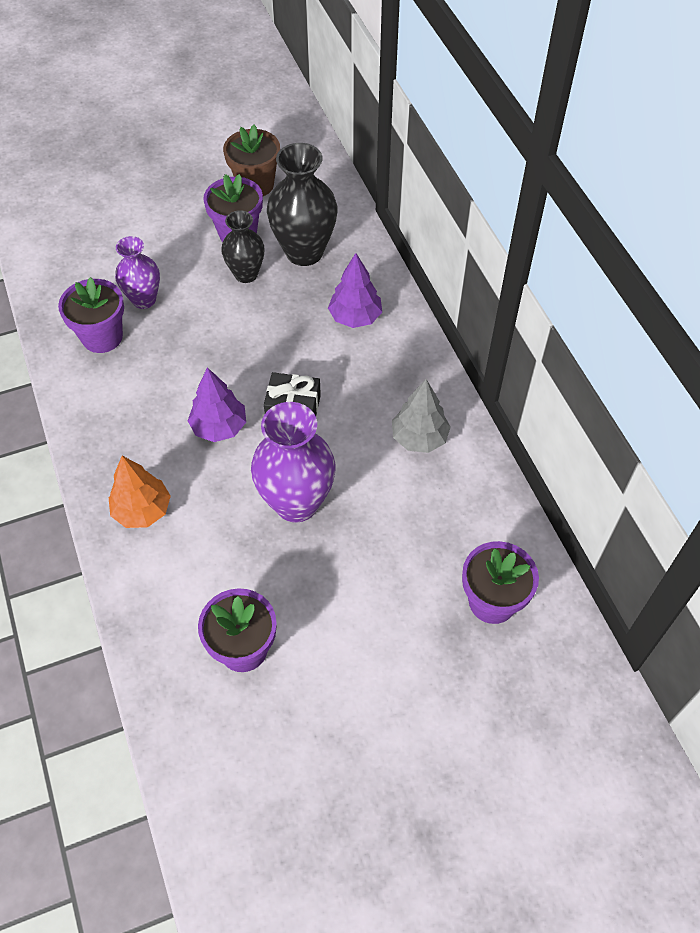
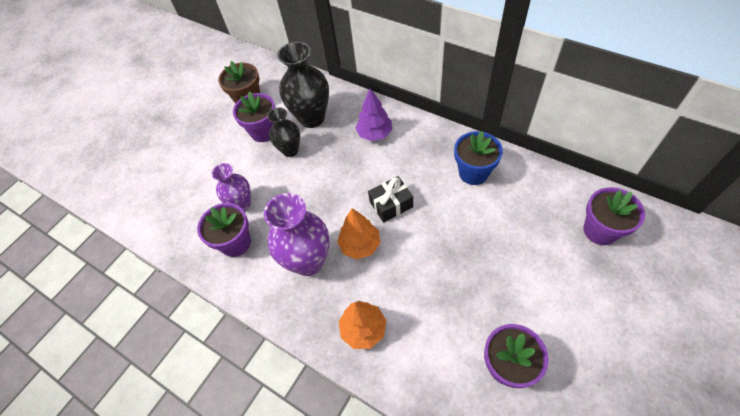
camera: 30 degrees left, 0 degrees up
(219, 427) = (360, 245): purple tree -> orange tree
(296, 503) = (447, 255): purple vase -> purple vase (308, 261)
(419, 438) = (473, 173): grey tree -> blue flower pot

